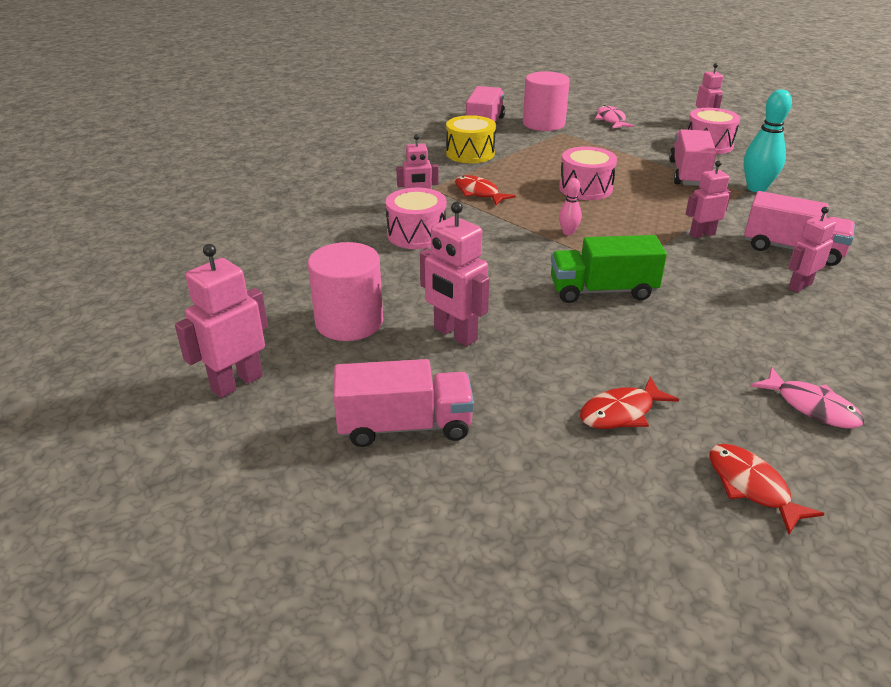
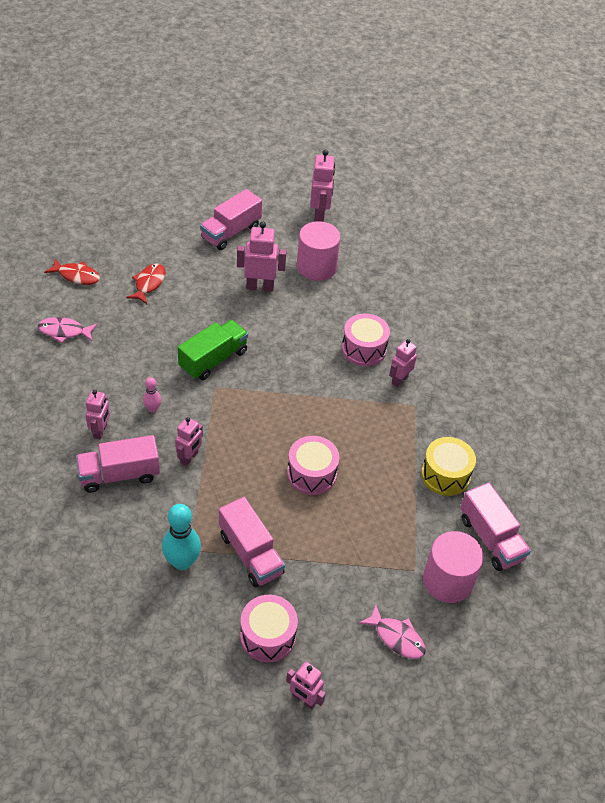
camera: 135 degrees right, 15 degrees up
(479, 193) = (378, 419): red fish -> none
(568, 232) = (277, 406): pink bowling pin -> pink bowling pin (152, 409)

